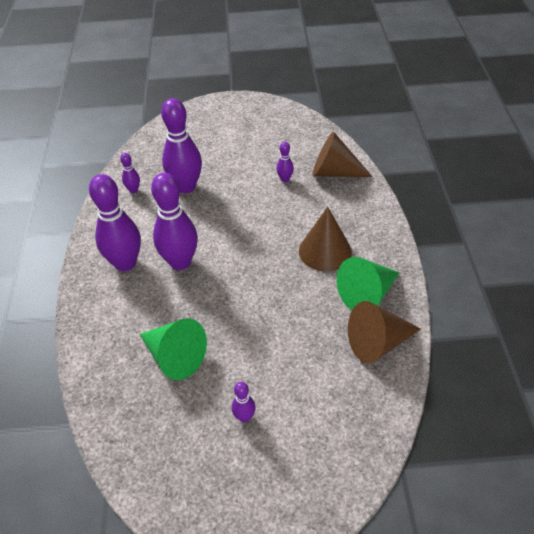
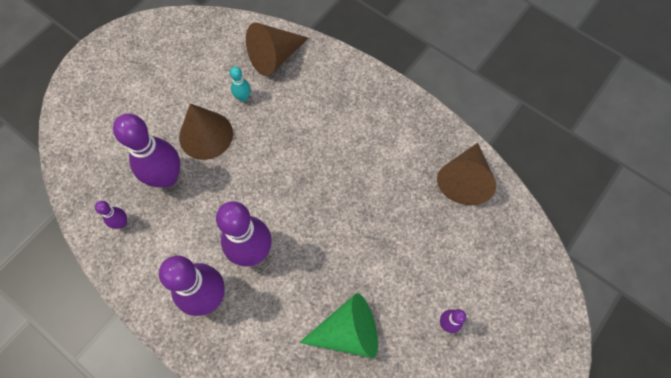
camera: 50 degrees left, 20 degrees up
(285, 179) = (243, 97): purple bowling pin -> turquoise bowling pin
(325, 251) = (349, 138): brown cone -> brown cone (206, 135)
(367, 294) = (417, 148): green cone -> none

